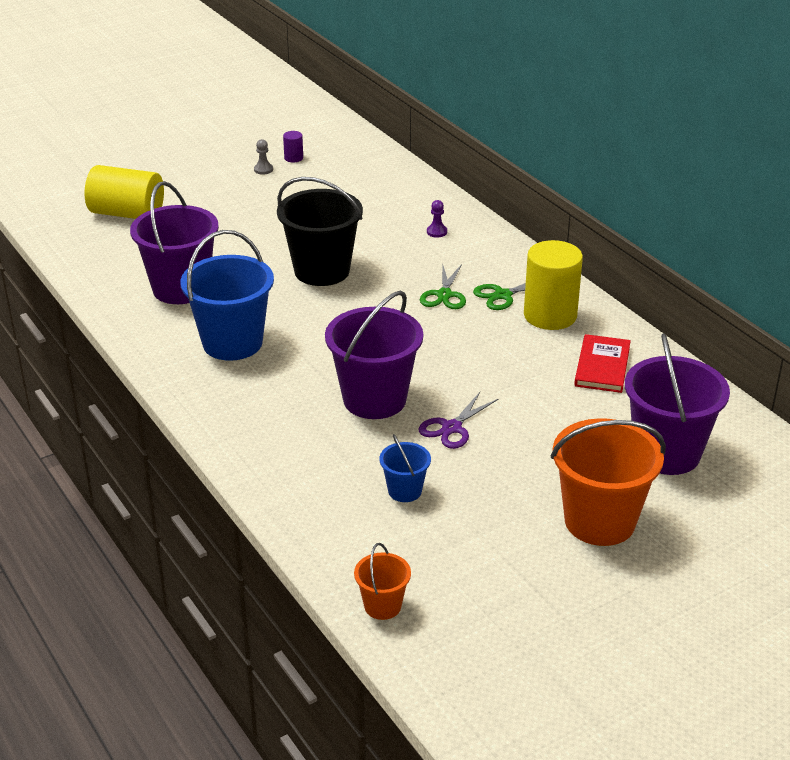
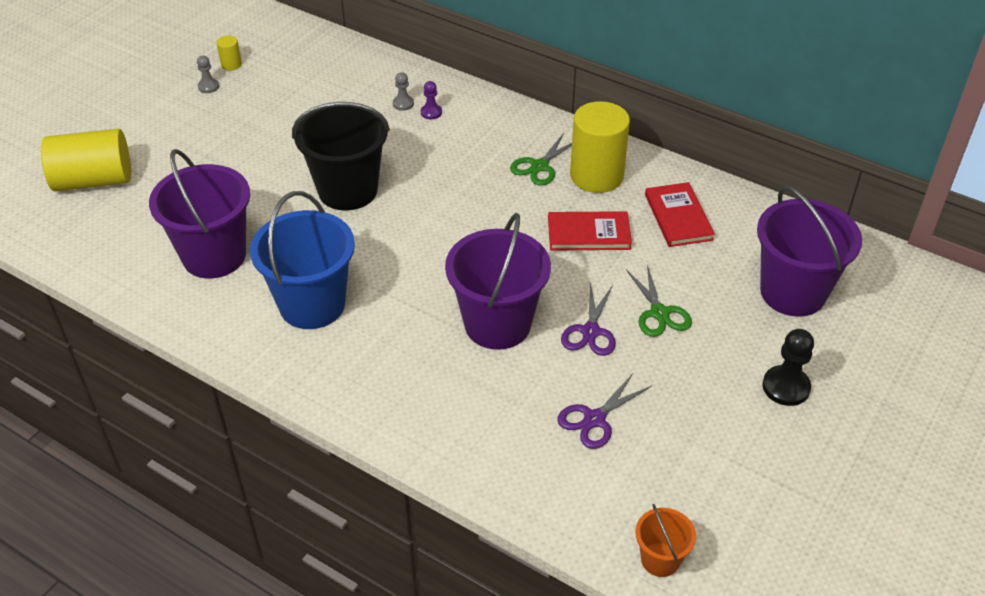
camera: 25 degrees left, 10 degrees up
(293, 158) = (231, 64): purple cylinder -> yellow cylinder
(405, 491) = (594, 419): blue bucket -> purple scissors
(417, 220) = (403, 104): none -> grey pawn
(444, 295) = (485, 182): green scissors -> green scissors (659, 313)
(508, 356) = (588, 233): none -> red book
(599, 521) = (786, 387): orange bucket -> black pawn

